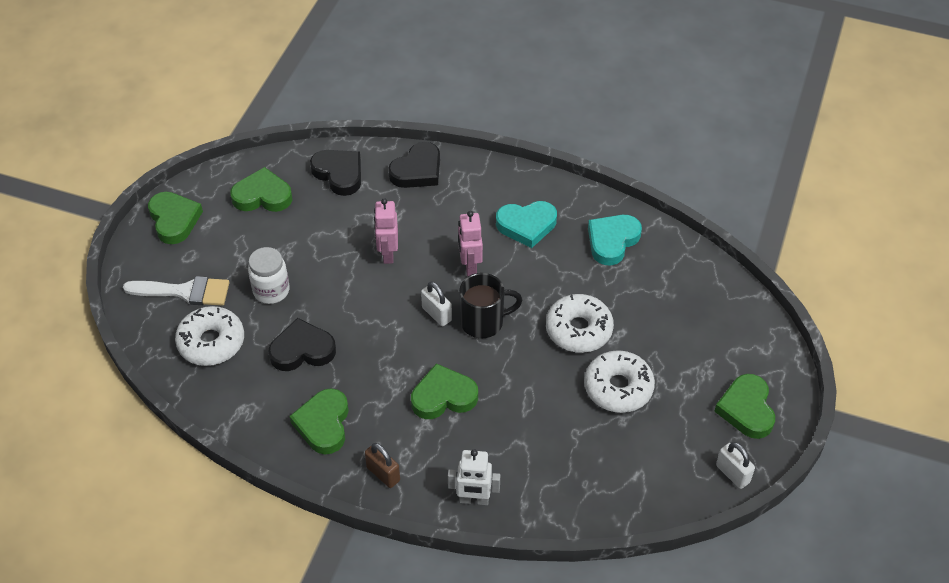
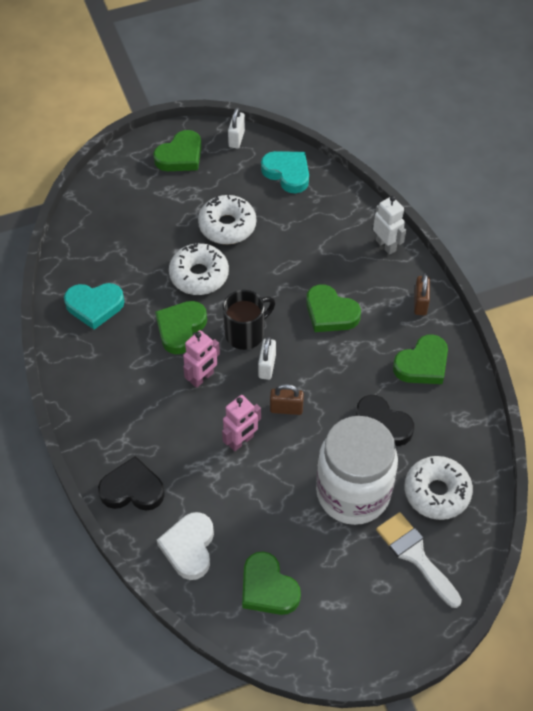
camera: 130 degrees left, 5 degrees up
(174, 220) = (359, 637): green heart -> green heart (180, 328)
(271, 291) = (353, 493): white jar -> white jar, size x1.98
(339, 174) = (189, 547): black heart -> white heart
(384, 300) = (286, 409): none -> brown padlock
(483, 322) = (246, 333): black mug -> black mug turned 105 degrees clockwise
(526, 225) = (126, 369): turquoise heart -> turquoise heart (287, 173)

